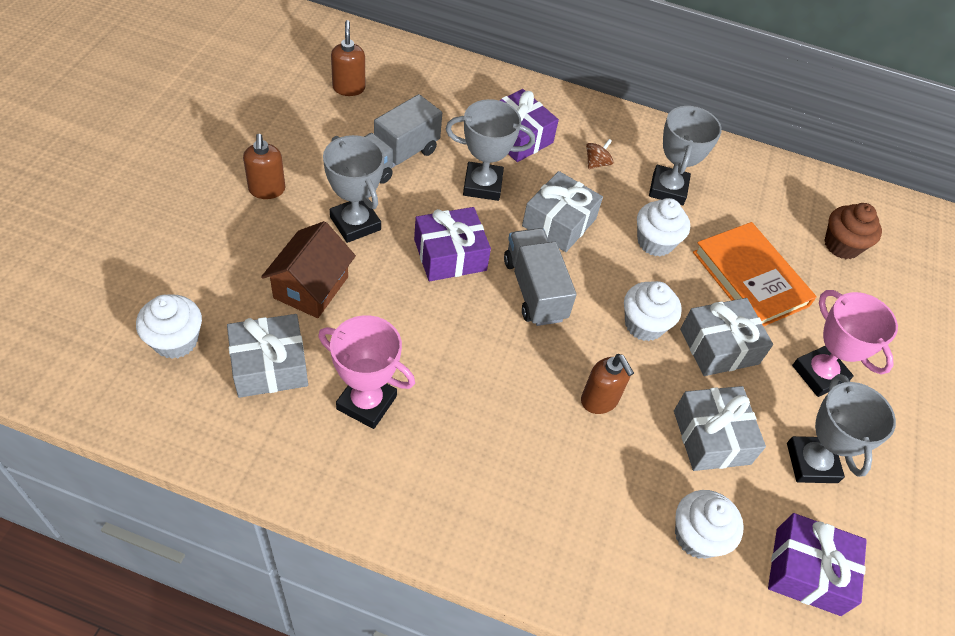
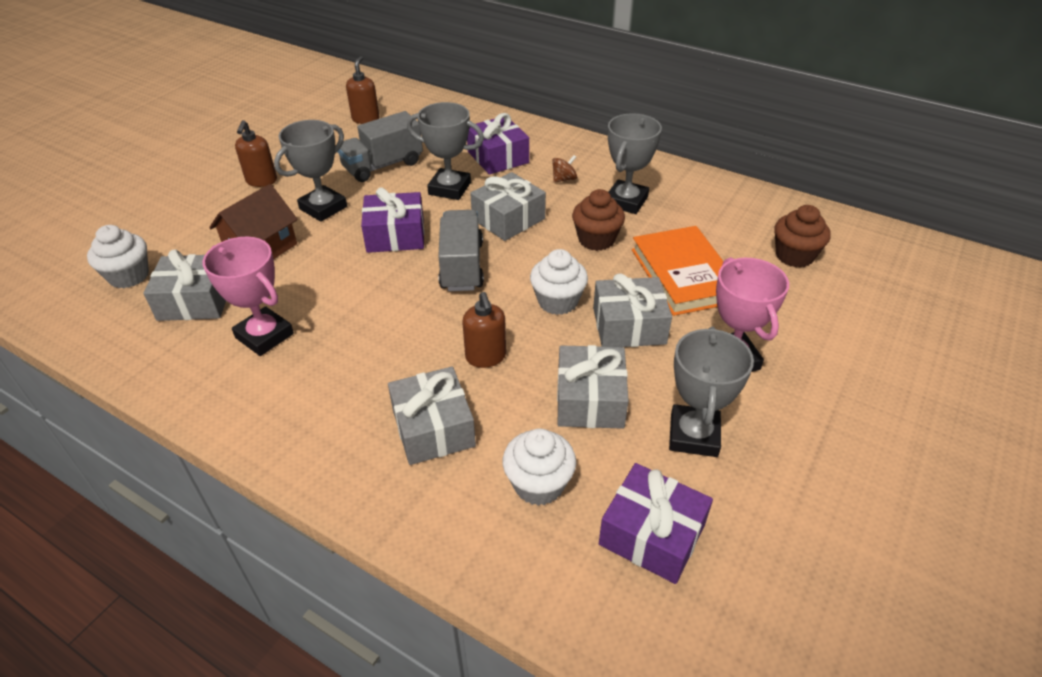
camera: 20 degrees right, 10 degrees down
(355, 223) = (323, 208): grey trophy -> grey trophy turned 60 degrees clockwise
(581, 490) = (433, 428): none -> grey gift
(655, 242) = (596, 240): white cupcake -> brown cupcake

